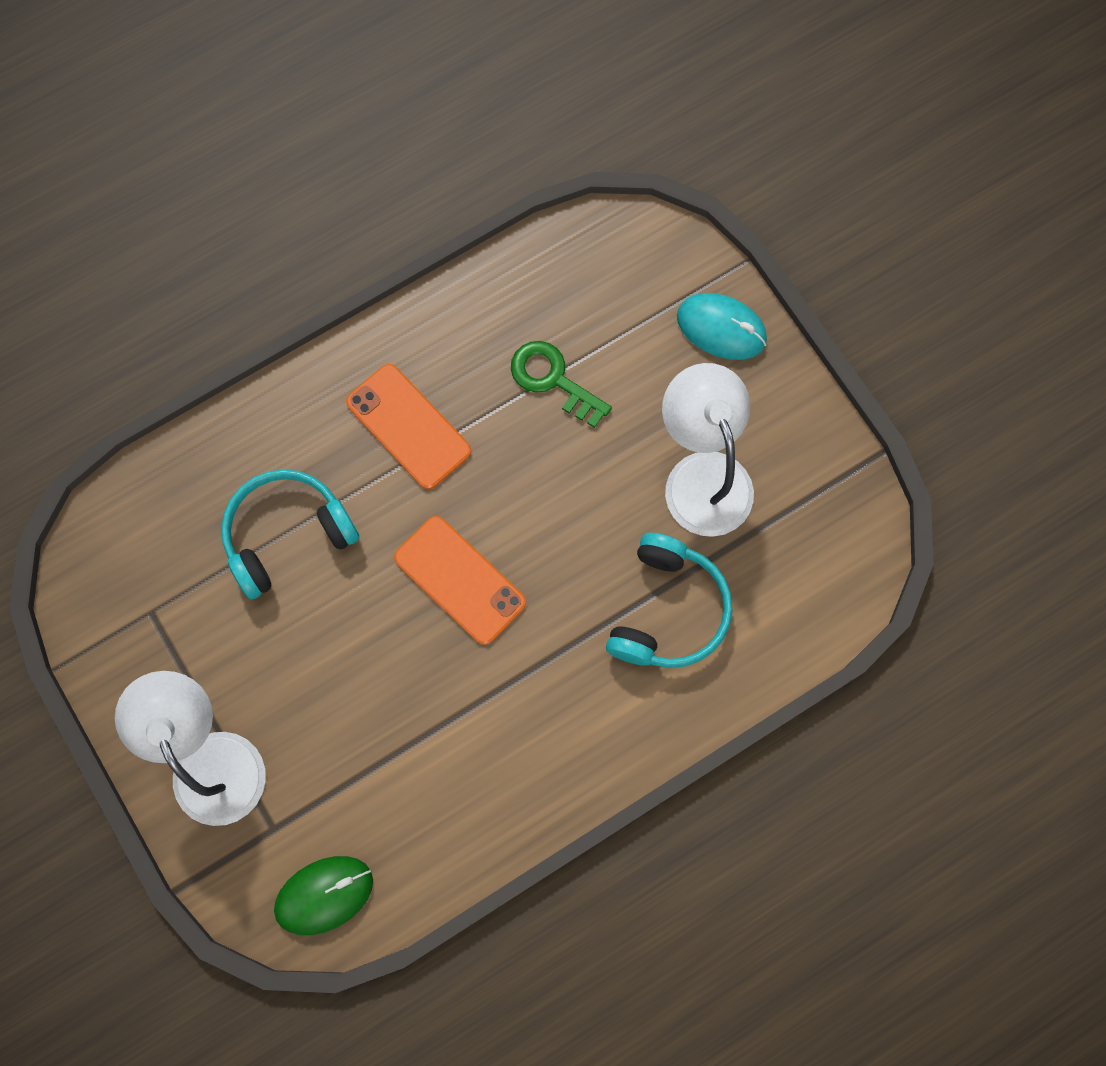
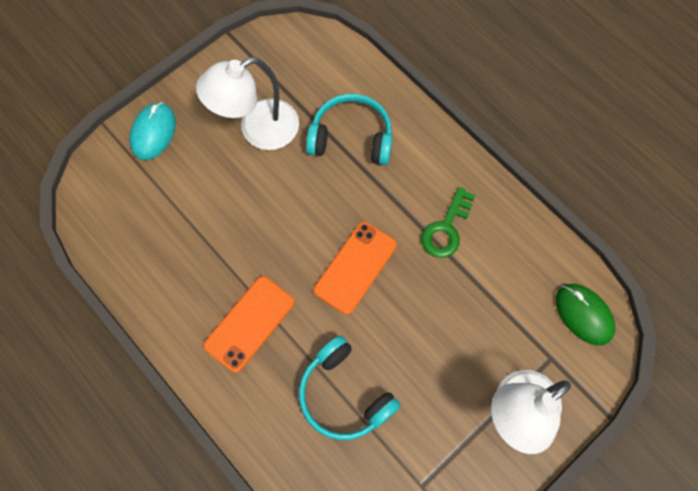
camera: 100 degrees left, 5 degrees down
(553, 379) = (202, 231): green key -> green key (446, 228)

